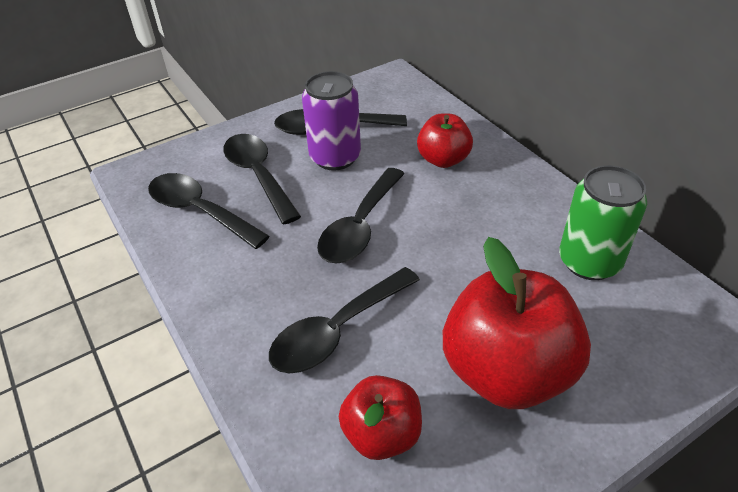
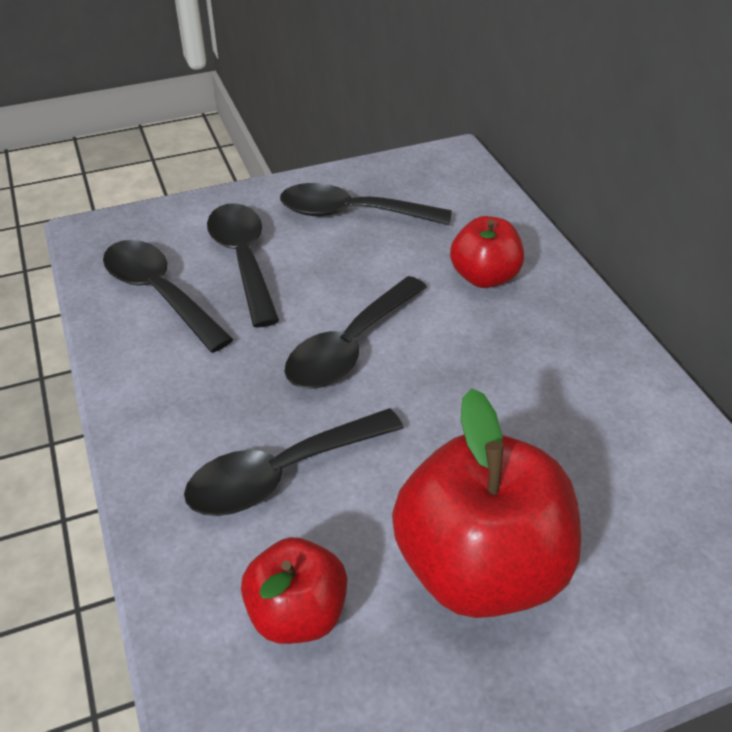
camera: 10 degrees right, 0 degrees up
(335, 157) = (346, 252): purple can -> none
(589, 261) = (636, 445): green can -> none

